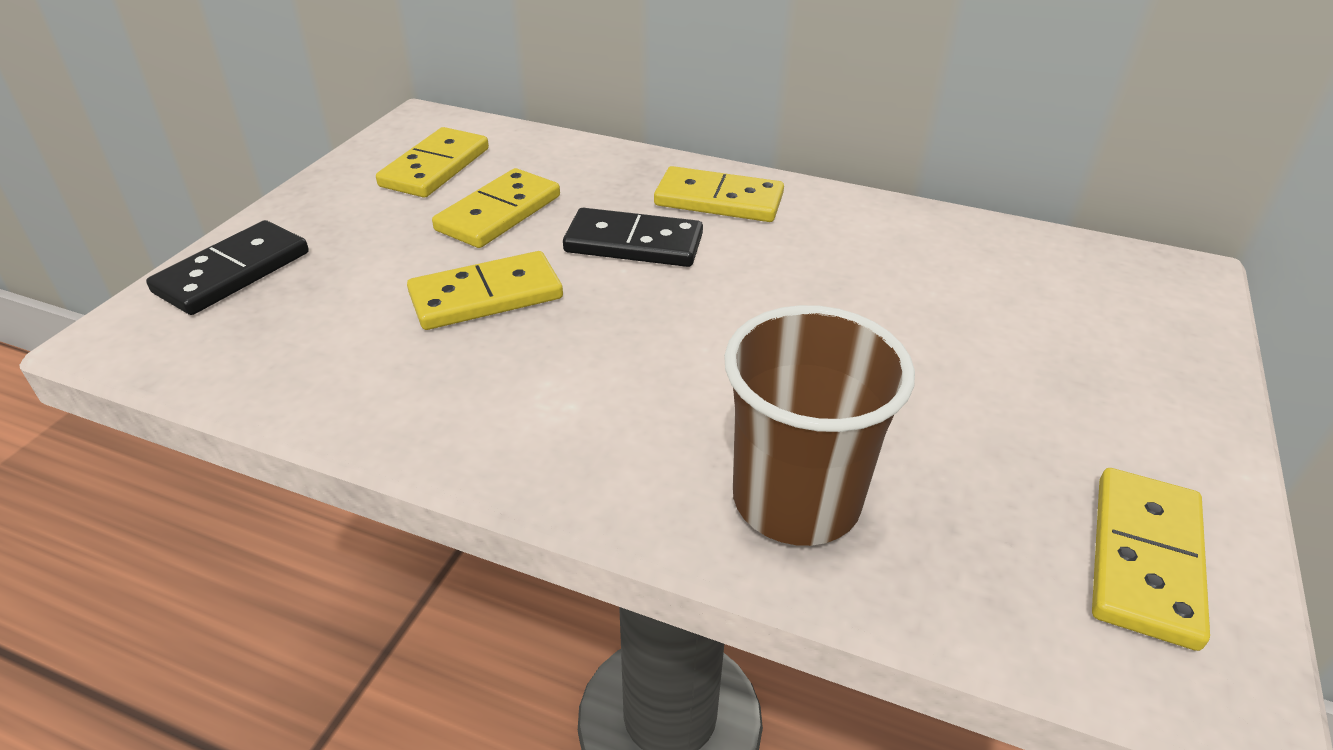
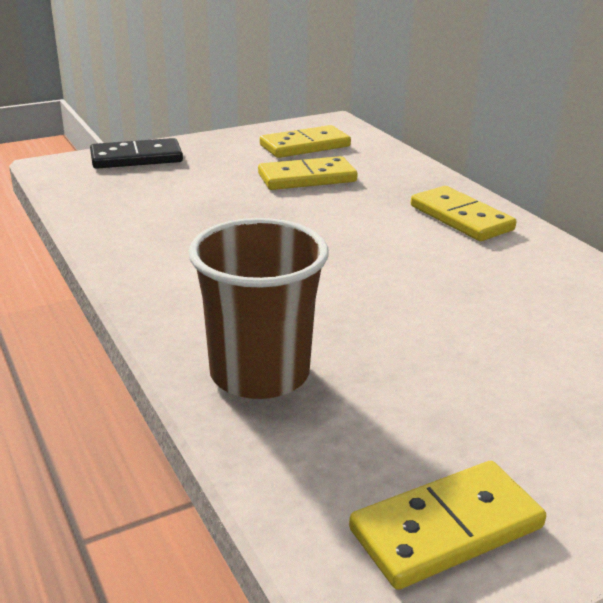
camera: 40 degrees right, 10 degrees down
(486, 296) = (240, 212): yellow domino -> none
(633, 244) = (365, 219): black domino -> none

